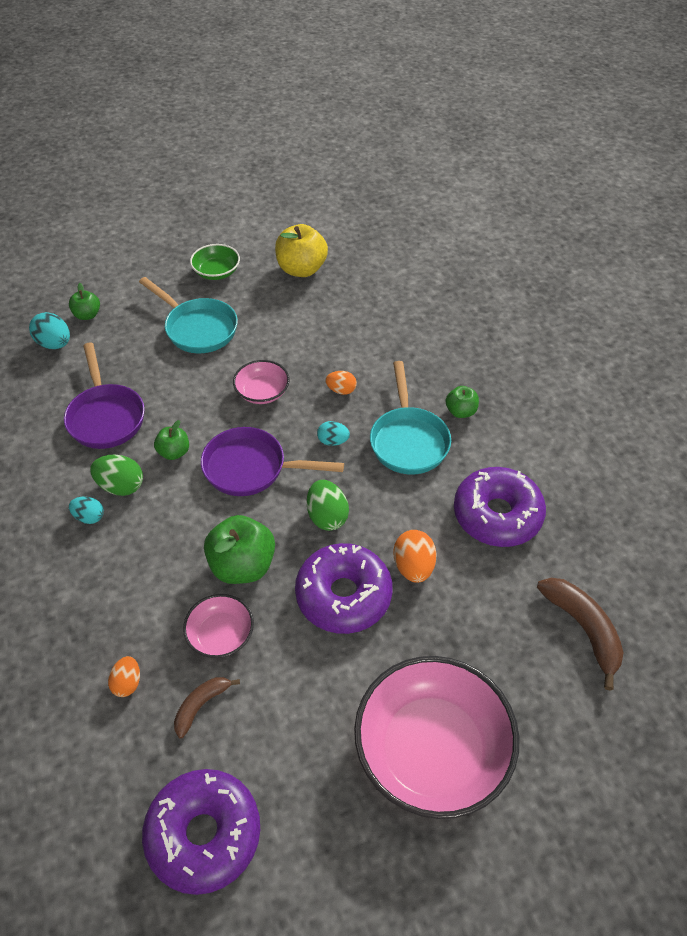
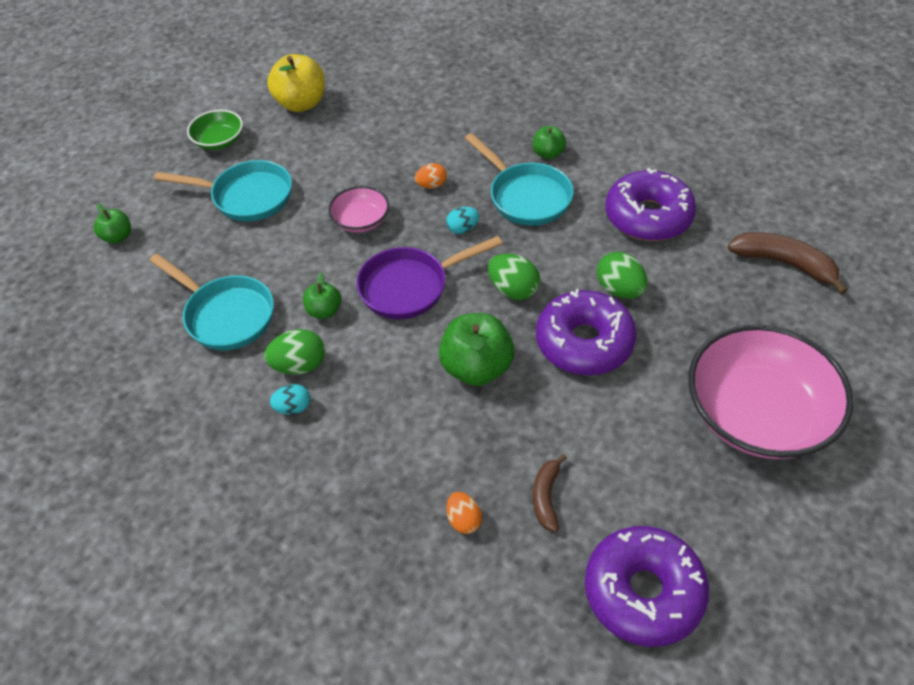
camera: 30 degrees left, 0 degrees up
(55, 344) = (107, 278): turquoise egg -> none
(106, 416) = (226, 315): purple pan -> turquoise pan
(221, 635) = (510, 432): pink bowl -> none
(413, 567) = (619, 290): orange egg -> green egg

